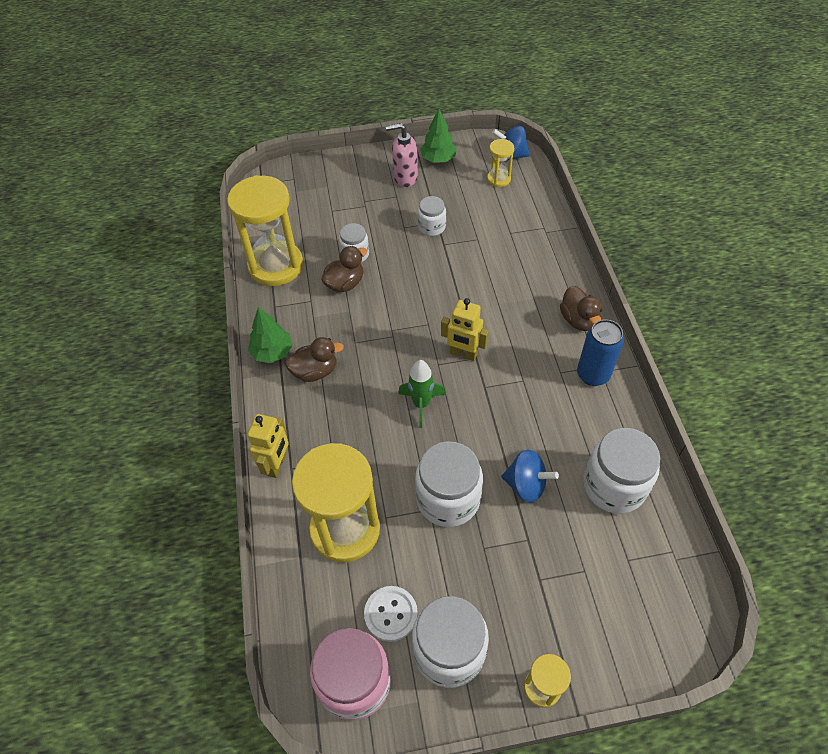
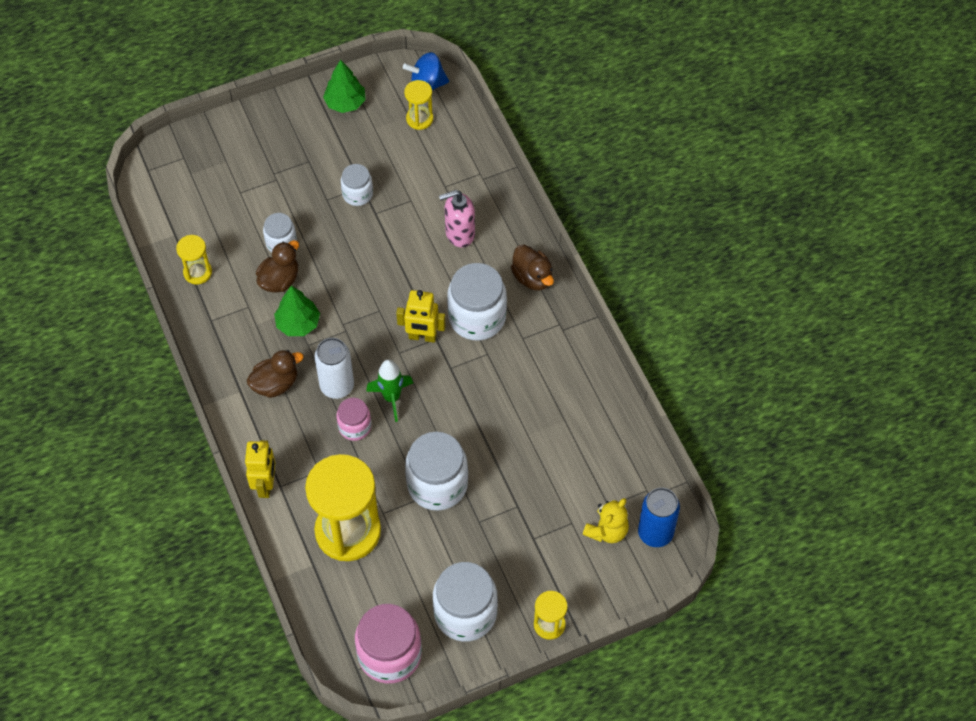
camera: 15 degrees left, 5 degrees up
(272, 352) = (225, 372): green tree -> green tree (298, 324)
(276, 266) = (197, 272): yellow hourglass -> yellow hourglass, size x0.47
(372, 384) = (337, 386): none -> white can
(379, 425) = (355, 427): none -> pink jar
(391, 614) = (408, 594): white button -> none
(405, 178) = (313, 134): pink soap dispenser -> pink soap dispenser (459, 234)
(526, 485) = (507, 457): blue spinning top -> none
(593, 375) = (555, 335): blue can -> blue can (655, 533)
(614, 486) = (588, 441): white jar -> white jar (477, 317)
(623, 588) = (607, 531): none -> yellow teddy bear

